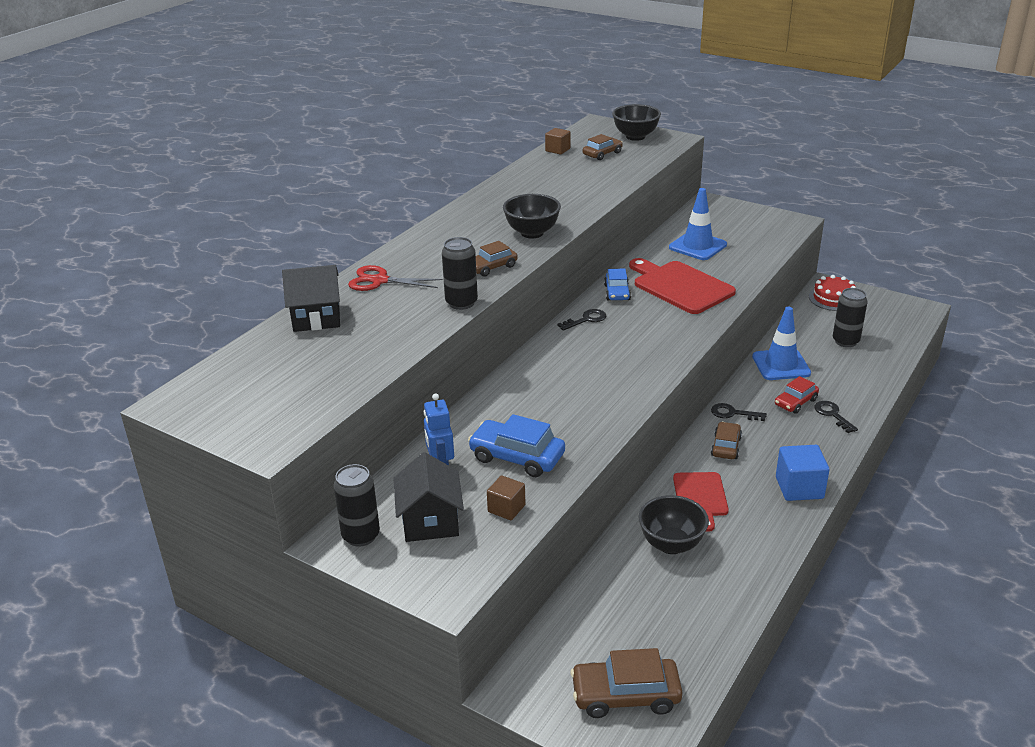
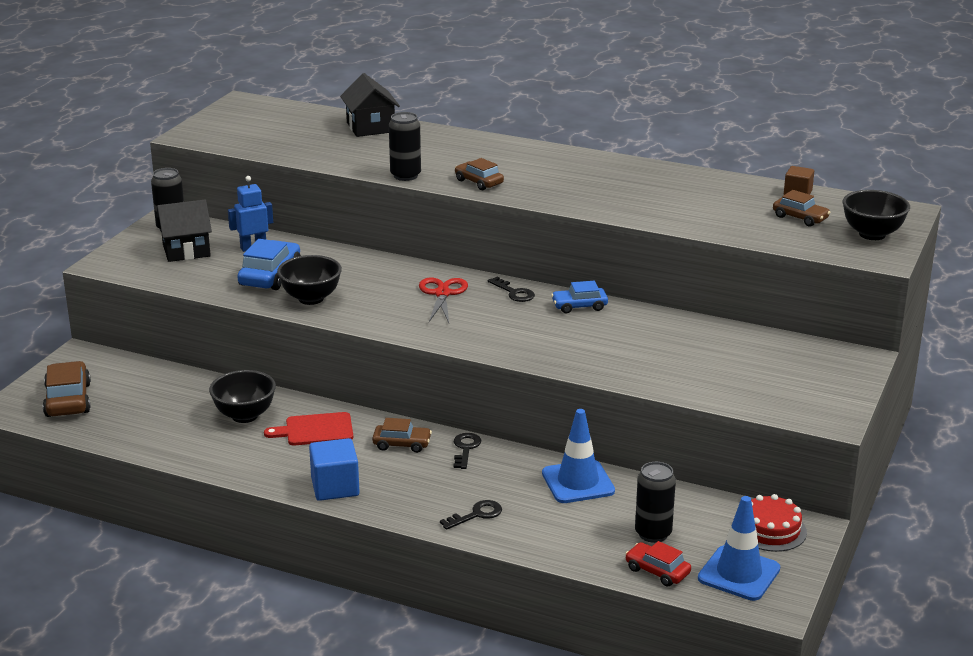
camera: 80 degrees right, 5 degrees down
(379, 281) = (441, 141): red scissors -> red scissors (442, 294)
(506, 508) = (200, 277): brown cube -> none
(532, 233) = (561, 194): black bowl -> black bowl (311, 298)
(680, 286) = (607, 341): red cutting board -> none
(697, 246) = (719, 351): blue traffic cone -> blue traffic cone (739, 574)
(795, 402) = (497, 490): red car -> red car (657, 571)

